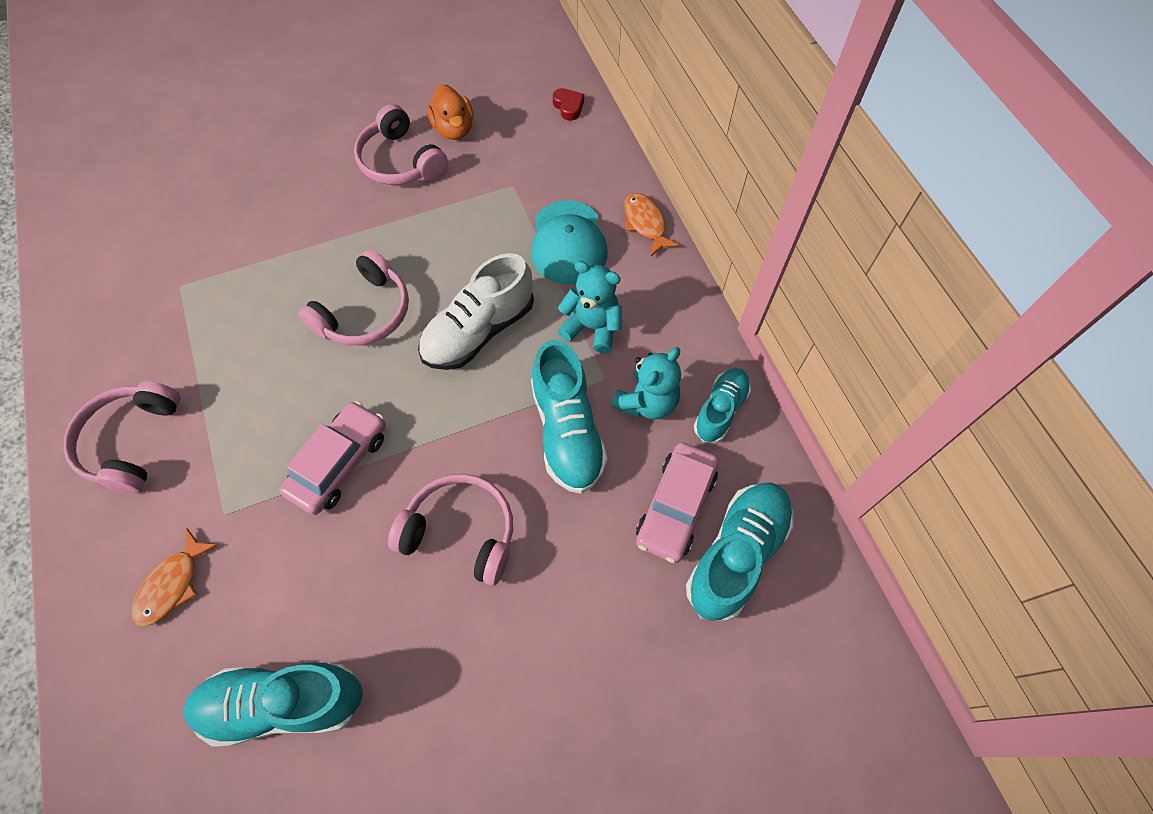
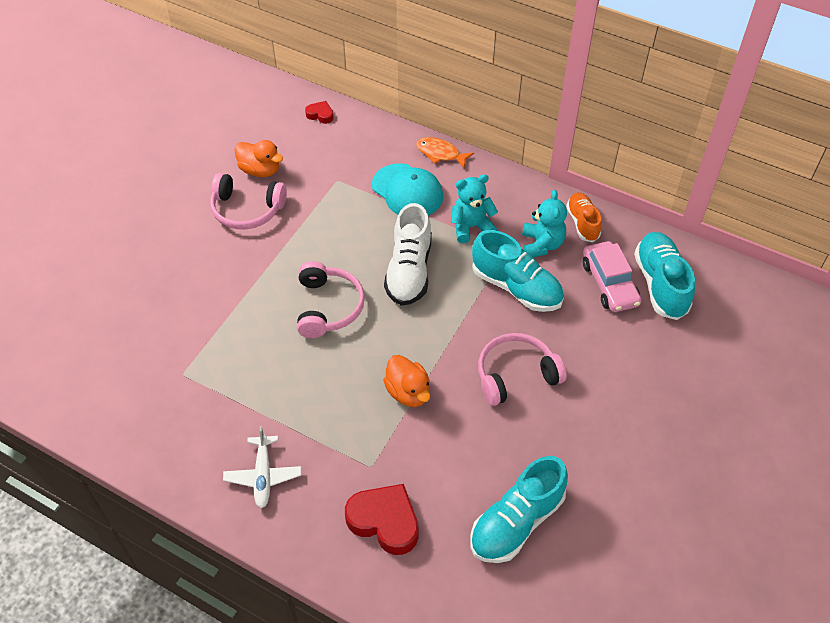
camera: 40 degrees left, 10 degrees down
(131, 442) = (263, 475): pink headphones -> white plane
(172, 584) = (384, 521): orange fish -> red heart
(339, 463) = (408, 392): pink car -> orange duck
(720, 410) = (582, 223): turquoise shoe -> orange shoe

